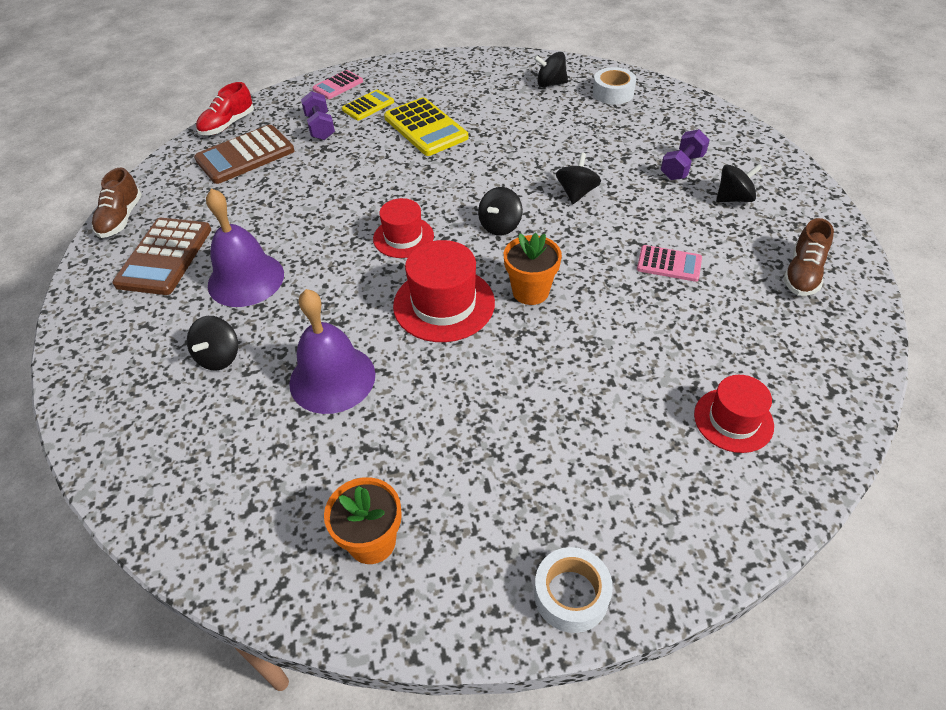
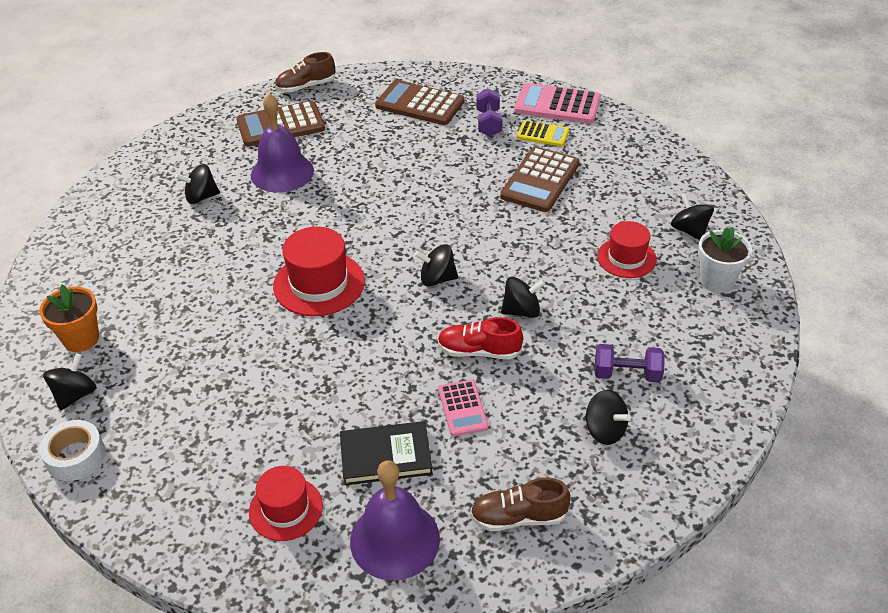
camera: 60 degrees right, 5 degrees down
(227, 125) = (450, 77): red shoe -> red shoe (479, 351)
(320, 127) = (488, 123): purple dumbbell -> purple dumbbell turned 45 degrees counterclockwise
(332, 378) = (210, 259): purple bell -> purple bell (395, 539)
(338, 85) = (557, 105): pink calculator -> pink calculator, size x1.72
(403, 237) = (382, 229): red hat -> red hat (626, 258)
(425, 128) = (540, 180): yellow calculator -> brown calculator
(467, 571) = (75, 395): none -> black spinning top
(530, 291) = (365, 328): orange flower pot -> none
(613, 93) = (716, 280): white tape -> white flower pot
(700, 329) = (385, 456): none -> black book

